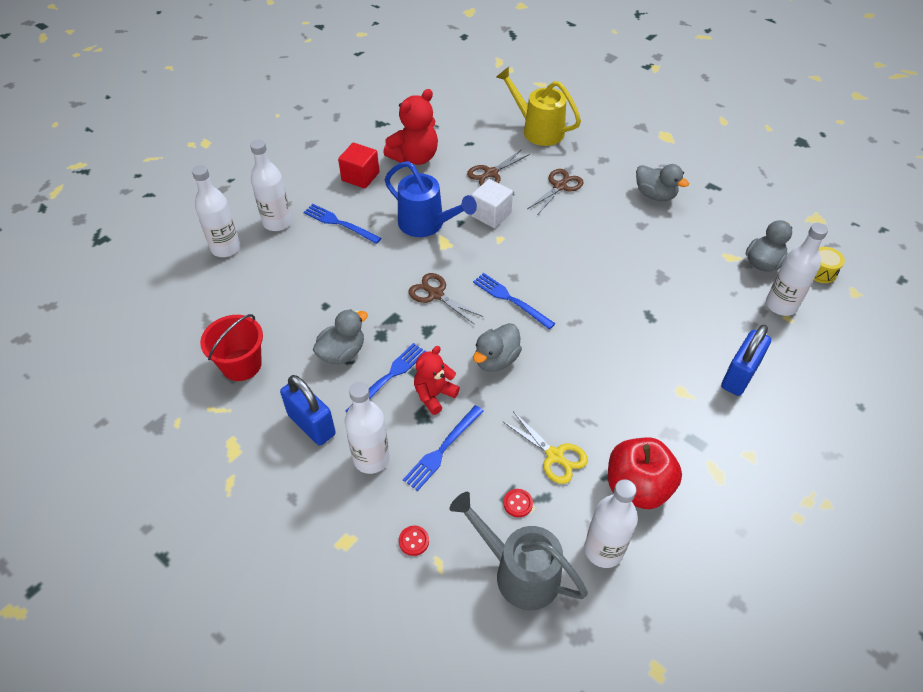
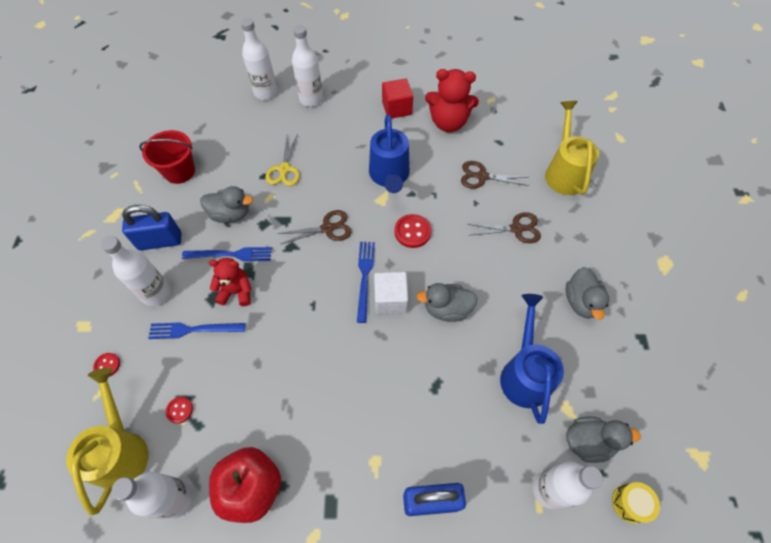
camera: 50 degrees right, 10 degrees up
(311, 425) = (160, 241): blue padlock -> blue padlock turned 75 degrees clockwise
(339, 223) = (342, 130): blue fork -> none
(435, 294) = (328, 228): brown scissors -> brown scissors turned 75 degrees clockwise
(491, 214) = (438, 206): white cube -> white cube (390, 299)
(496, 360) = (299, 307): grey duck -> grey duck (446, 309)
(498, 244) = (412, 232): none -> red button
(518, 572) = (122, 449): grey watering can -> yellow watering can
(555, 456) = (239, 407): yellow scissors -> yellow scissors (284, 169)
(683, 261) = (524, 373): none -> blue watering can

